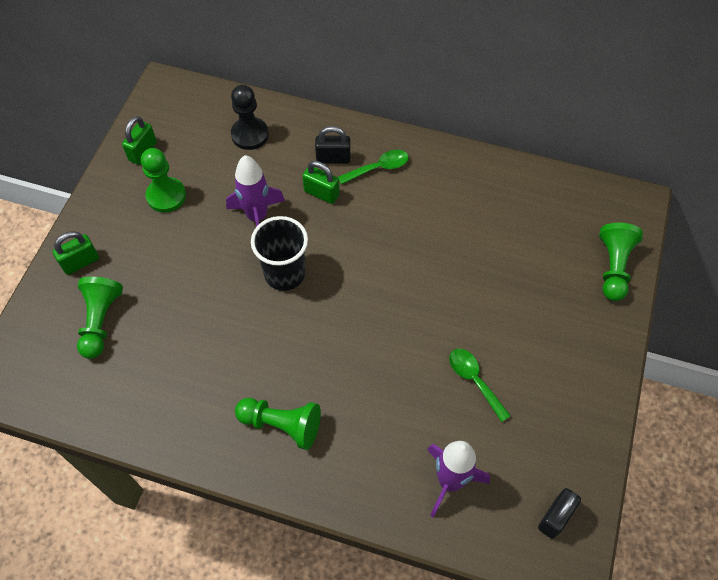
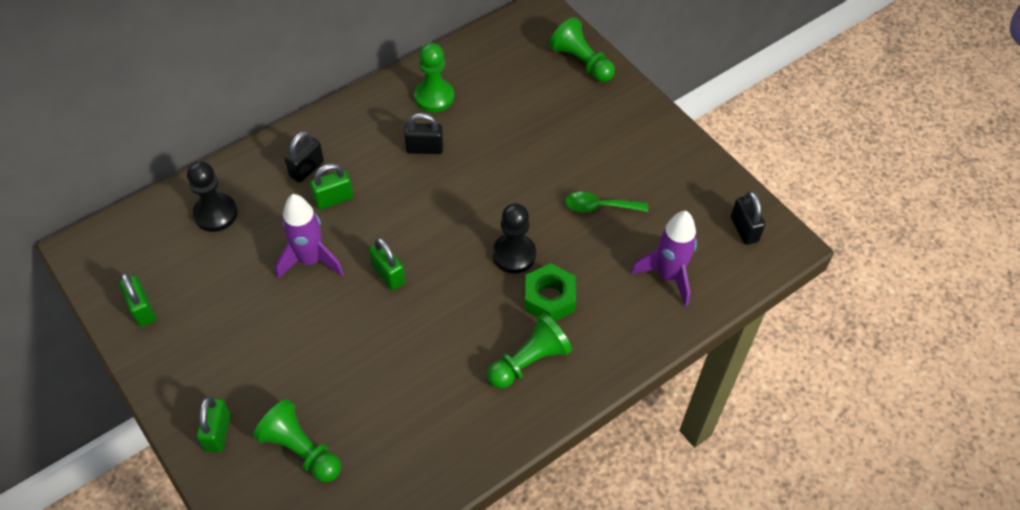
camera: 55 degrees left, 5 degrees down
(166, 196) = (214, 319): green pawn -> green pawn (434, 97)
(285, 274) = (388, 274): black cup -> green padlock
(352, 401) = (549, 298): none -> green nut
(372, 347) = (514, 254): none -> black pawn
(378, 168) = (349, 144): green spoon -> none
(419, 218) = (424, 148): none -> black padlock

